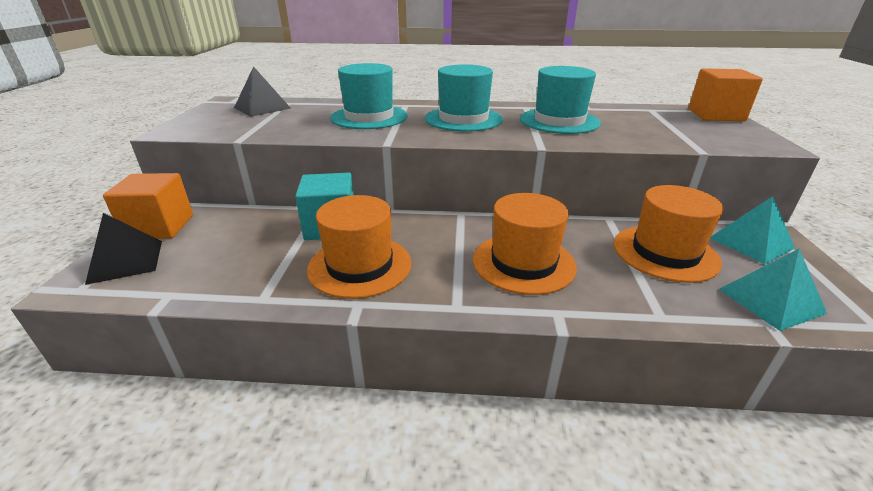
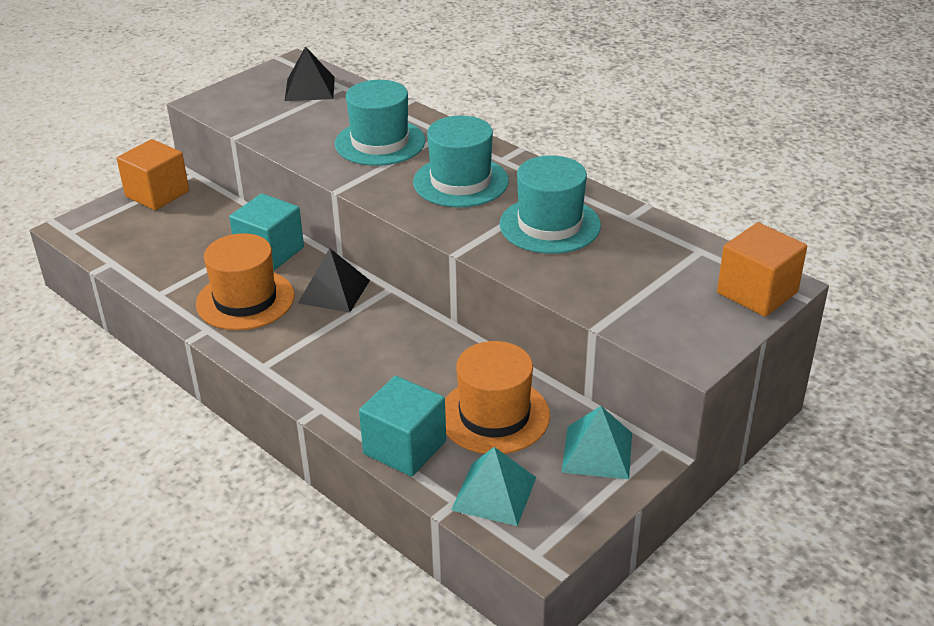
camera: 40 degrees right, 5 degrees up
(126, 261) = (111, 220): black pyramid -> black pyramid (334, 291)
(523, 263) = (362, 360): orange hat -> none
(664, 305) = (404, 447): none -> turquoise cube

